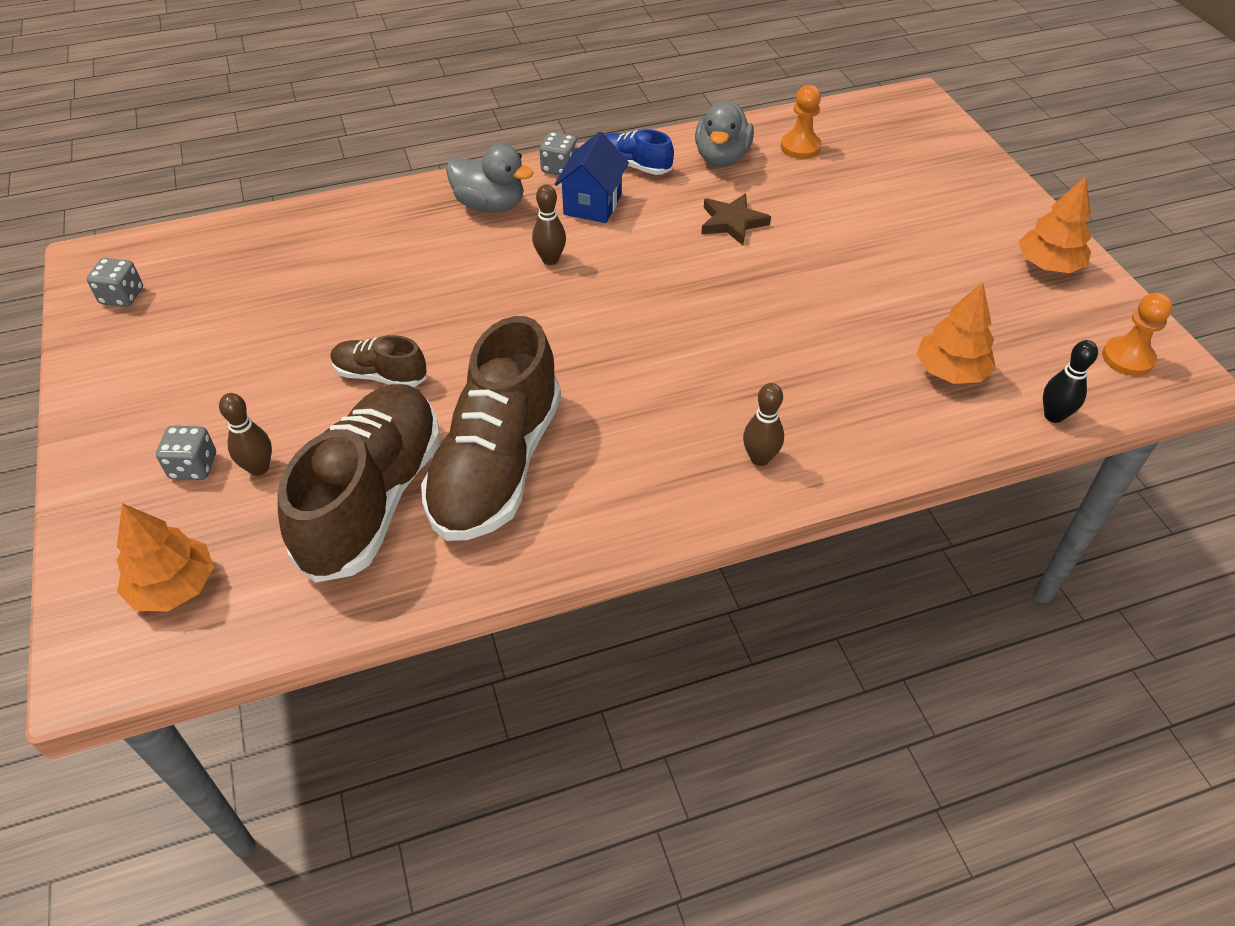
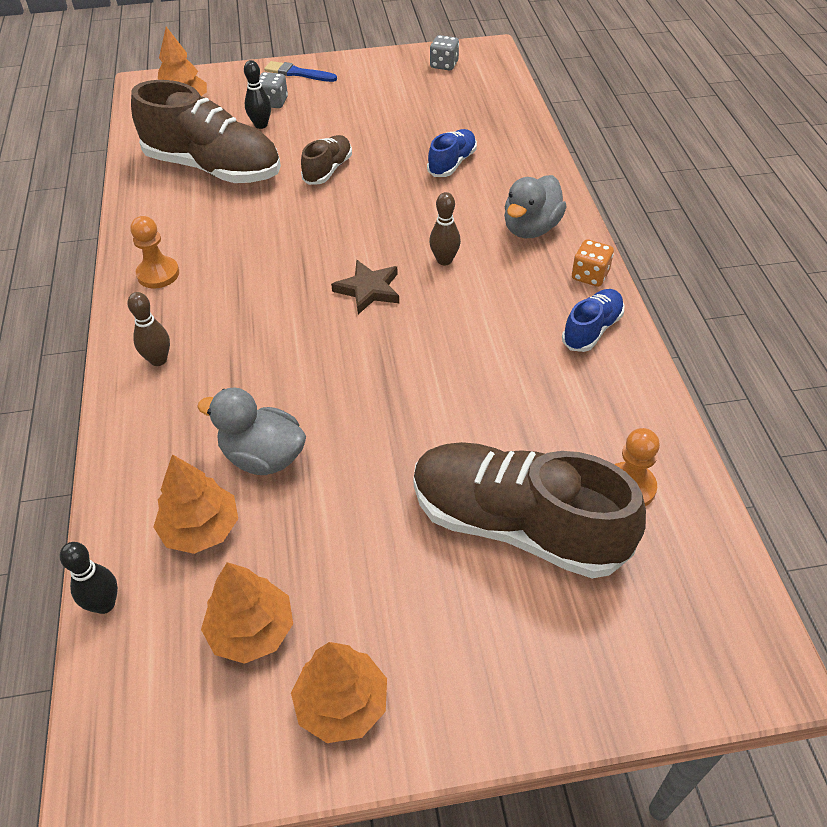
camera: 100 degrees right, 0 degrees up
(106, 453) = (298, 73): none -> blue brush
(259, 468) = (261, 125): brown bowling pin -> black bowling pin
(368, 269) = (452, 163): none -> blue shoe
(496, 465) = (217, 220): brown shoe -> brown shoe (517, 525)
(559, 168) = (590, 275): grey dice -> orange dice
(592, 204) = (525, 293): blue house -> none
(721, 158) = (606, 405): grey duck -> grey duck (263, 457)
(732, 222) = (481, 395): brown star -> brown star (368, 290)
(1022, 320) = (251, 630): none -> orange tree
(1127, 358) = (152, 727): orange pawn -> orange pawn (158, 274)

